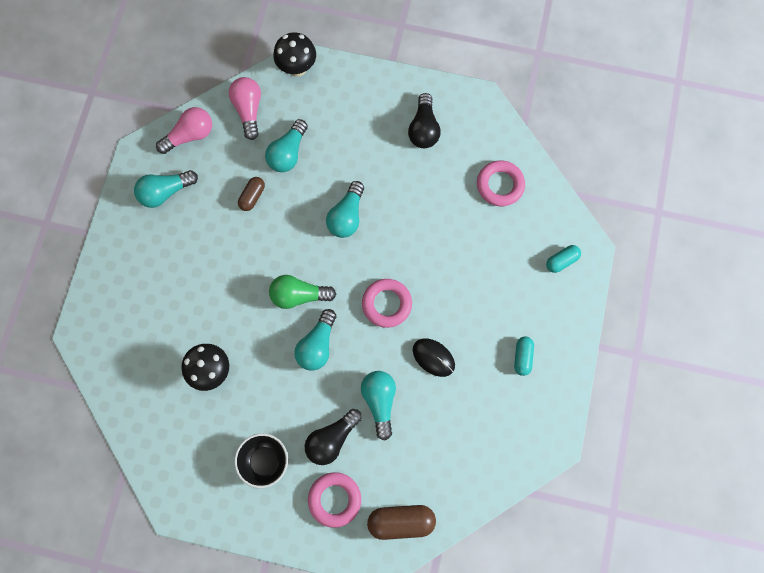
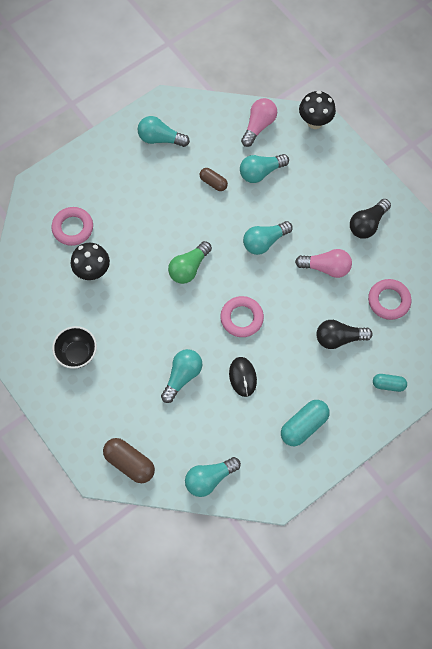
camera: 40 degrees right, 5 degrees down
(190, 135) = (206, 114): pink light bulb -> pink light bulb (326, 267)
(252, 196) = (213, 182): brown capsule -> brown capsule turned 60 degrees clockwise
(299, 295) = (189, 268): green light bulb -> green light bulb turned 90 degrees counterclockwise
(317, 345) = (173, 308): turquoise light bulb -> turquoise light bulb (209, 478)
(332, 439) = (131, 374): black light bulb -> black light bulb (339, 338)
(334, 499) = (100, 413): pink ring -> pink ring (73, 228)
(522, 357) = (303, 425): turquoise capsule -> turquoise capsule, size x1.64

